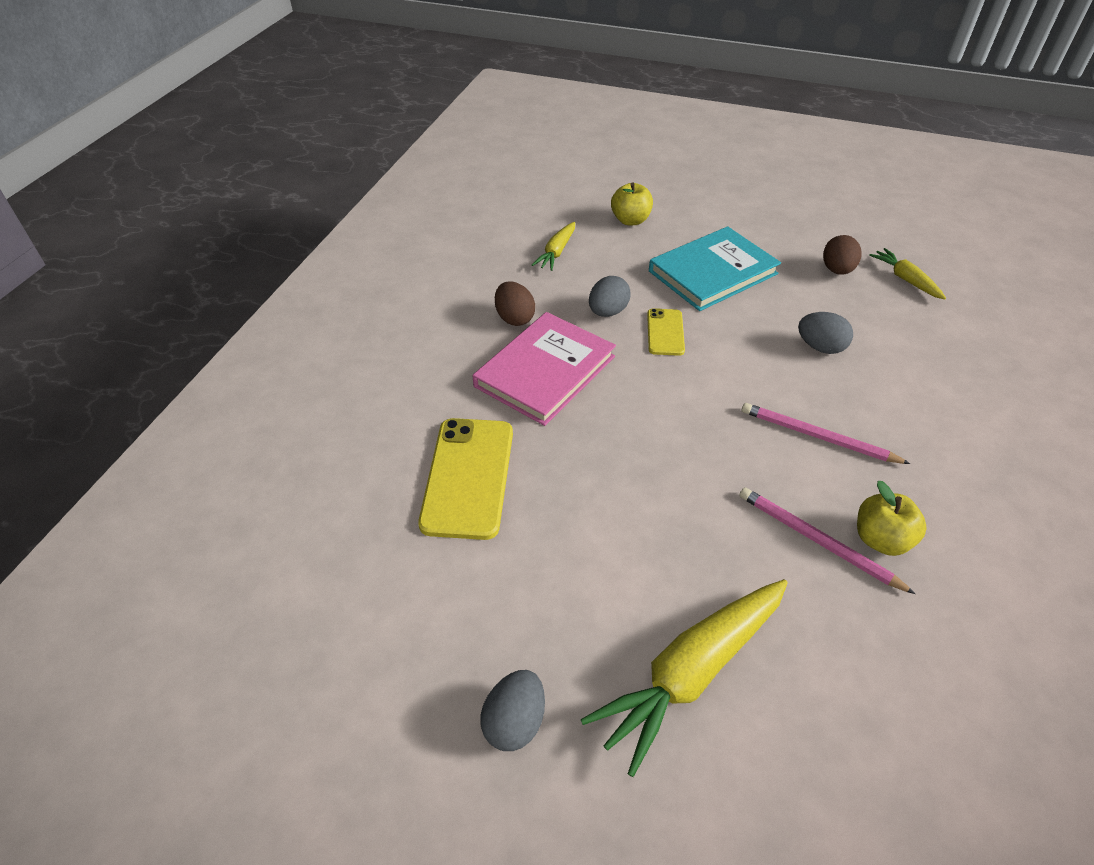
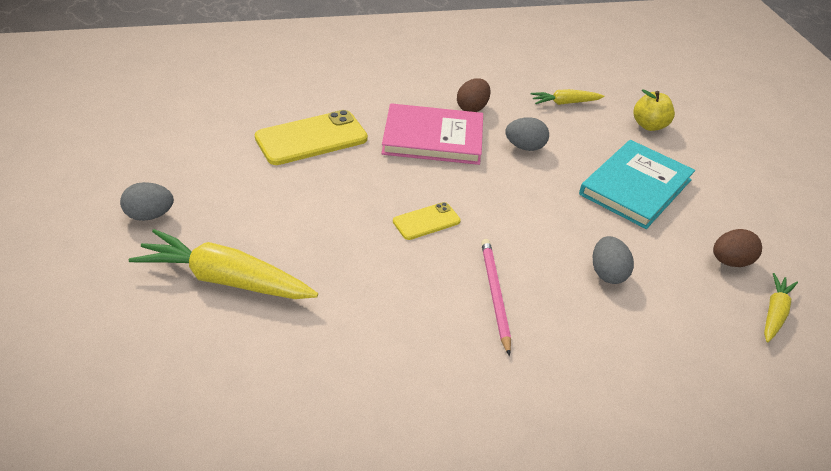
camera: 55 degrees right, 5 degrees down
(665, 332) = (532, 182): yellow phone -> yellow phone (426, 221)
(712, 272) = (635, 187): turquoise book -> turquoise book turned 75 degrees counterclockwise
(818, 541) = (382, 318): pink pencil -> none
(880, 539) = (412, 355): yellow apple -> none

